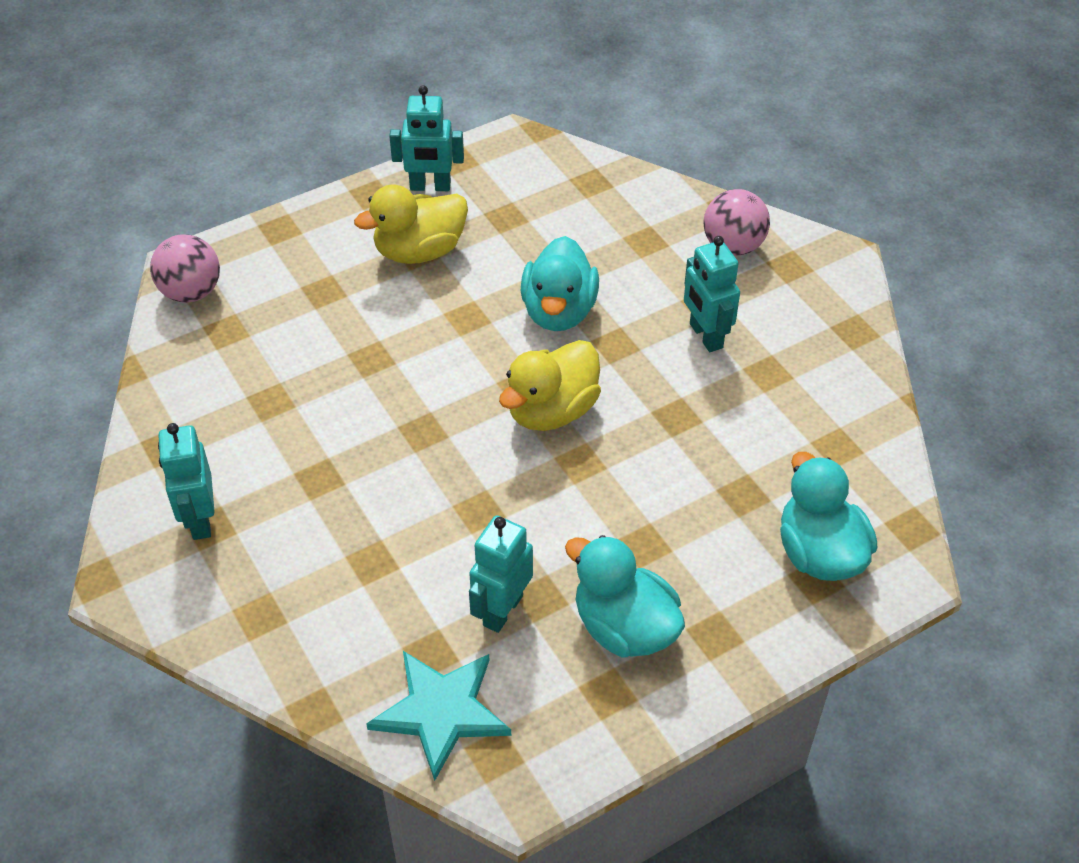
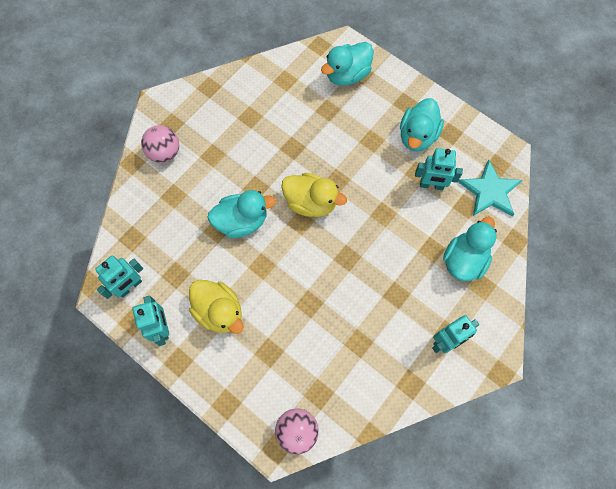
camera: 110 degrees left, 20 degrees up
(324, 605) = (464, 260): none -> turquoise duck
(705, 336) = (235, 149): turquoise robot -> turquoise robot (130, 286)

